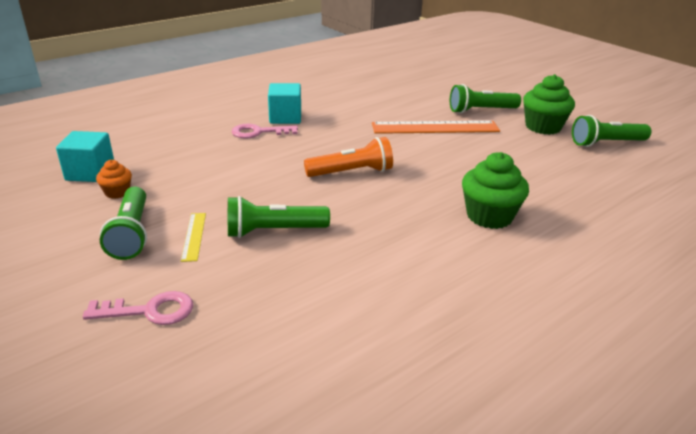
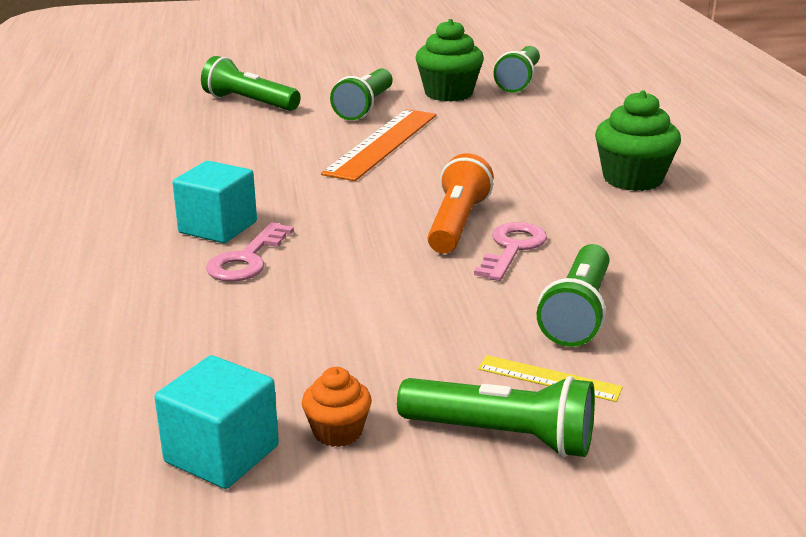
camera: 60 degrees left, 5 degrees down
(149, 311) = (735, 449): pink key -> pink key (512, 248)
(441, 83) = (249, 102): none -> green flashlight

